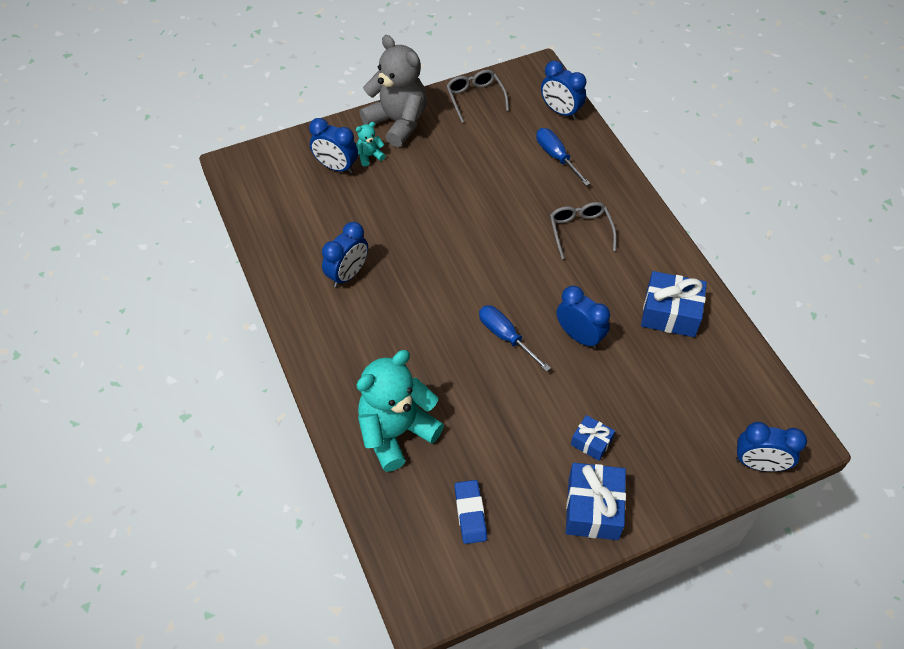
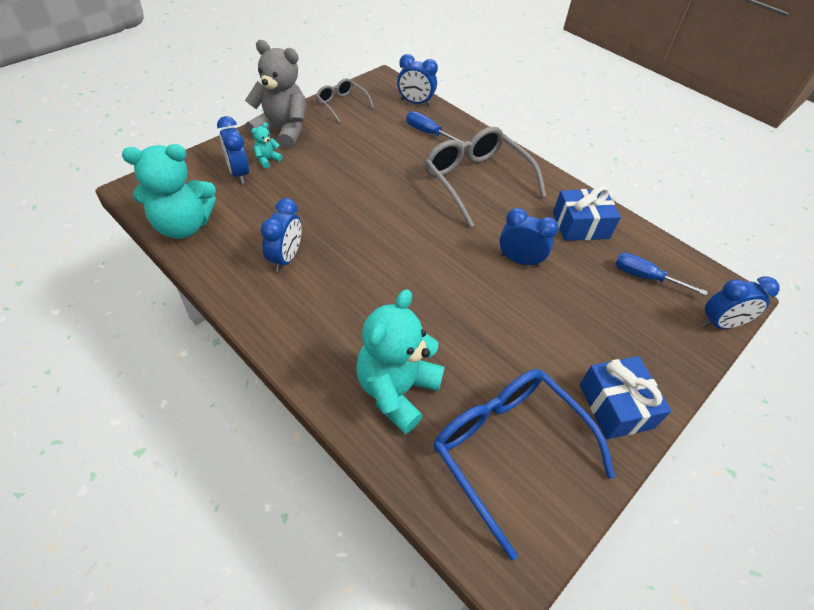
camera: 25 degrees left, 5 degrees down
(266, 216) = (183, 226): none -> turquoise teddy bear
(336, 167) = (239, 173): blue clock -> blue clock turned 60 degrees clockwise
(470, 513) = (508, 449): blue eraser -> blue glasses
(505, 336) = (457, 276): blue screwdriver -> blue screwdriver (644, 277)
(580, 231) = (475, 181): grey glasses -> grey glasses, size x1.90
(591, 442) = (579, 346): blue gift -> none

